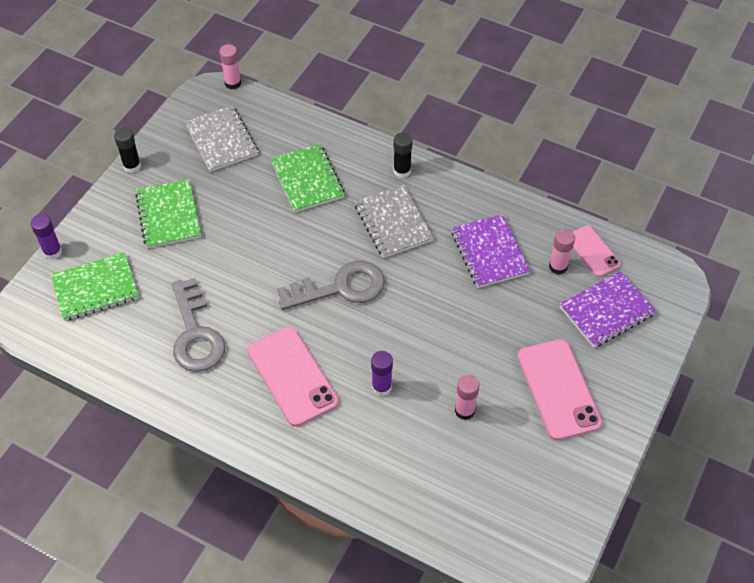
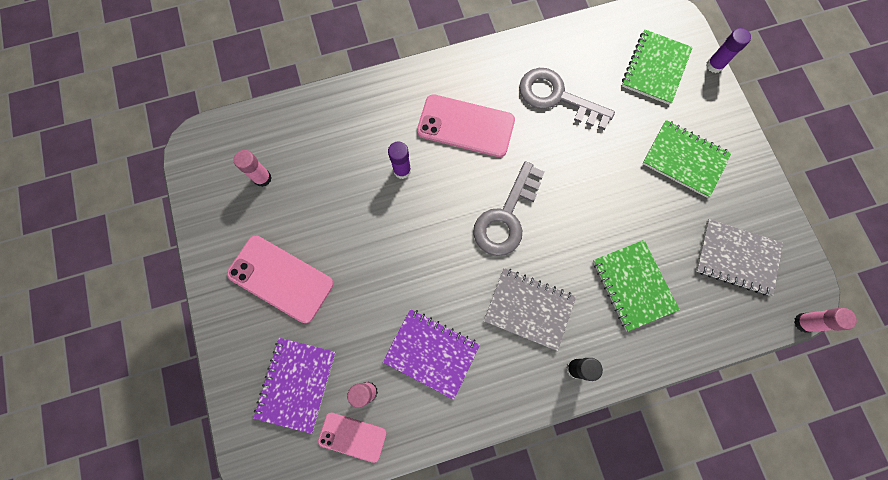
camera: 135 degrees right, 20 degrees up
(132, 166) = (762, 172): black glue stick -> none
(307, 180) = (633, 285): green notebook -> green notebook turned 45 degrees clockwise
(464, 411) = (332, 203): pink glue stick -> pink glue stick (262, 178)

